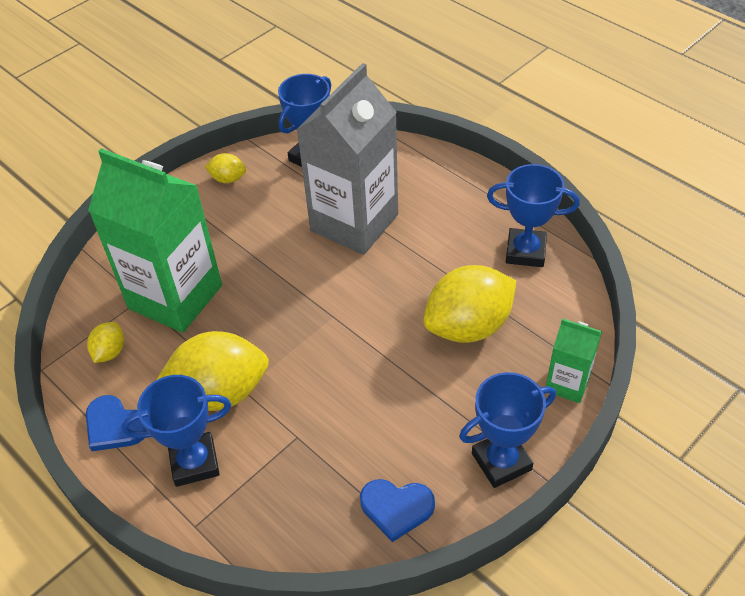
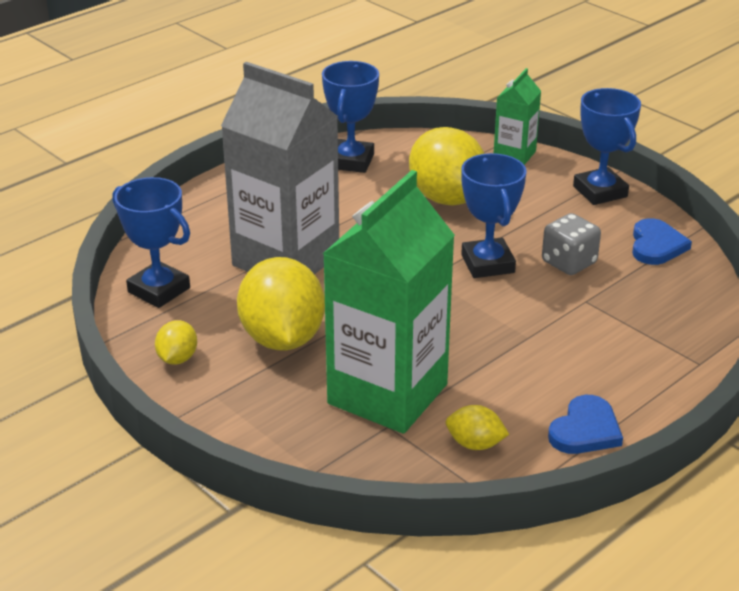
camera: 90 degrees left, 15 degrees down
(194, 462) = (626, 366): blue trophy -> blue trophy (488, 264)
(220, 392) = (533, 352): yellow lemon -> yellow lemon (282, 338)
(360, 425) = (569, 263): none -> grey dice

